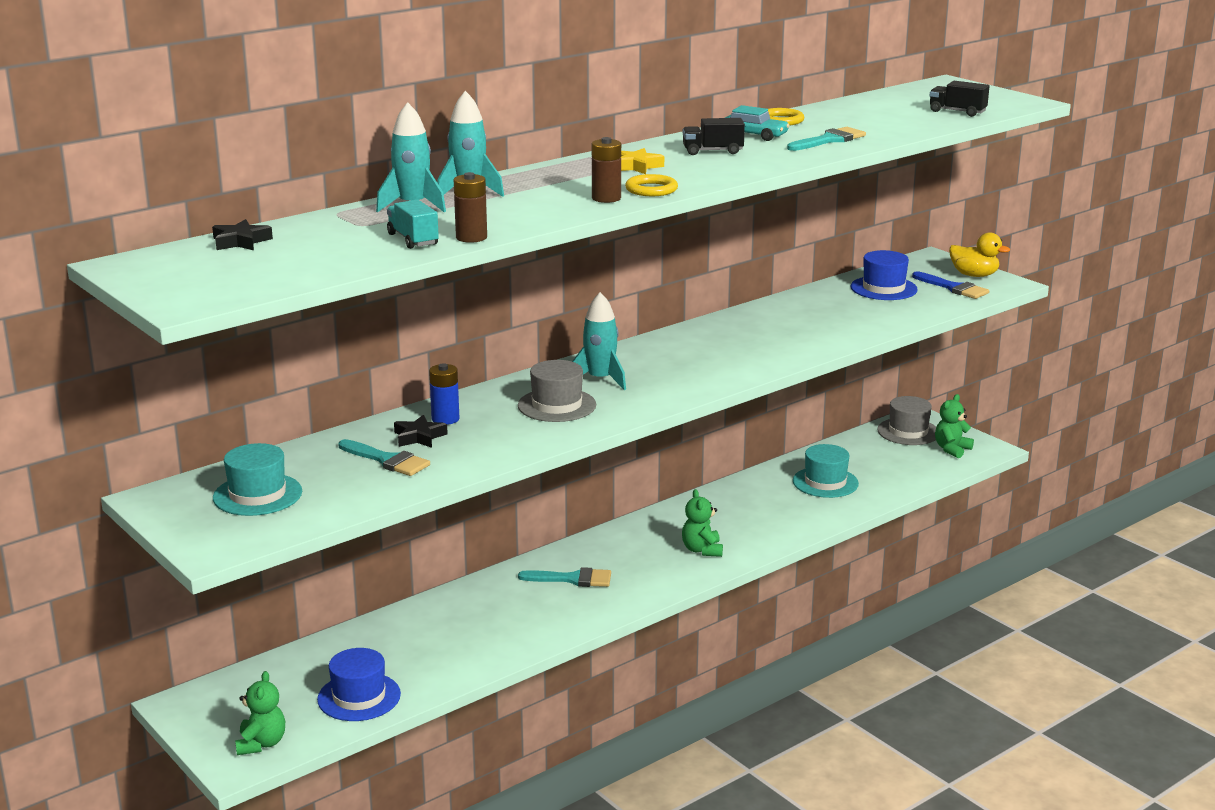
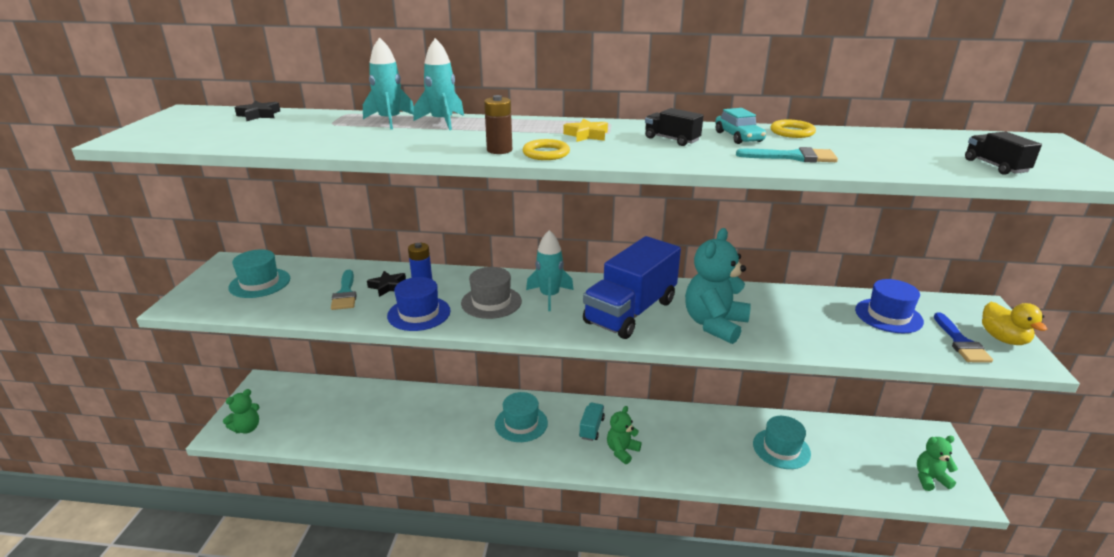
camera: 45 degrees right, 5 degrees up
(359, 697) = (319, 430): blue hat -> blue hat (419, 313)
(413, 239) = (320, 140): turquoise truck -> turquoise truck (591, 428)
(471, 237) = (348, 149): brown battery -> none
(572, 579) = (521, 423): turquoise brush -> turquoise hat
(694, 362) = (630, 312): none -> blue truck
(776, 344) = (714, 324): none -> turquoise teddy bear
(908, 432) = (909, 442): grey hat -> none

